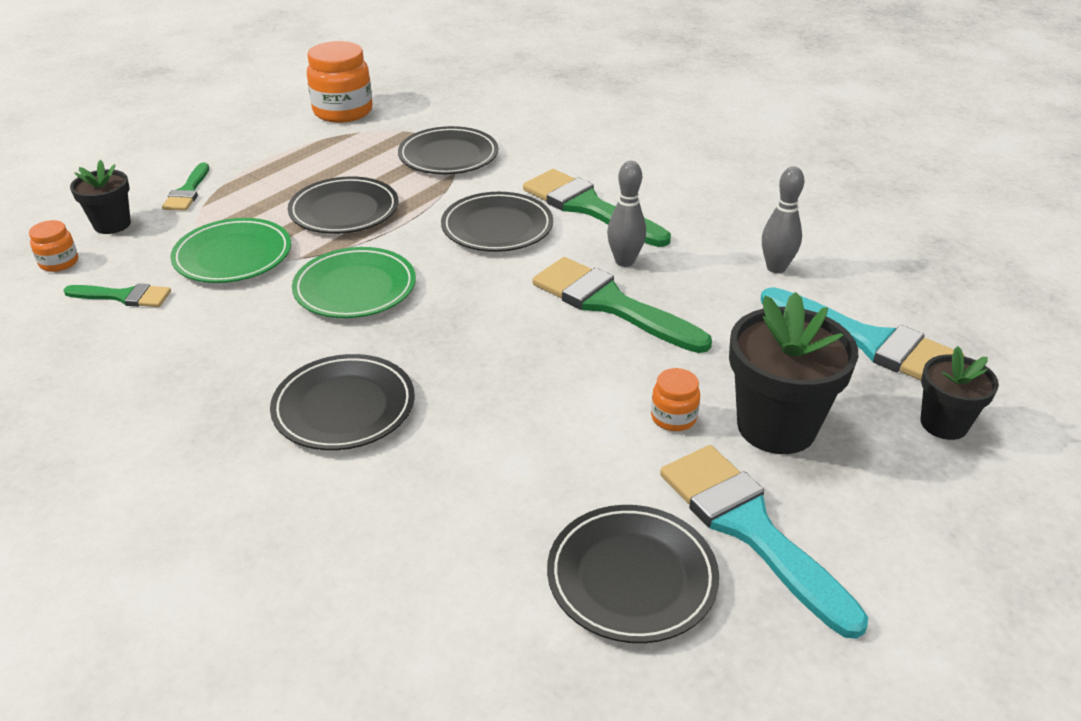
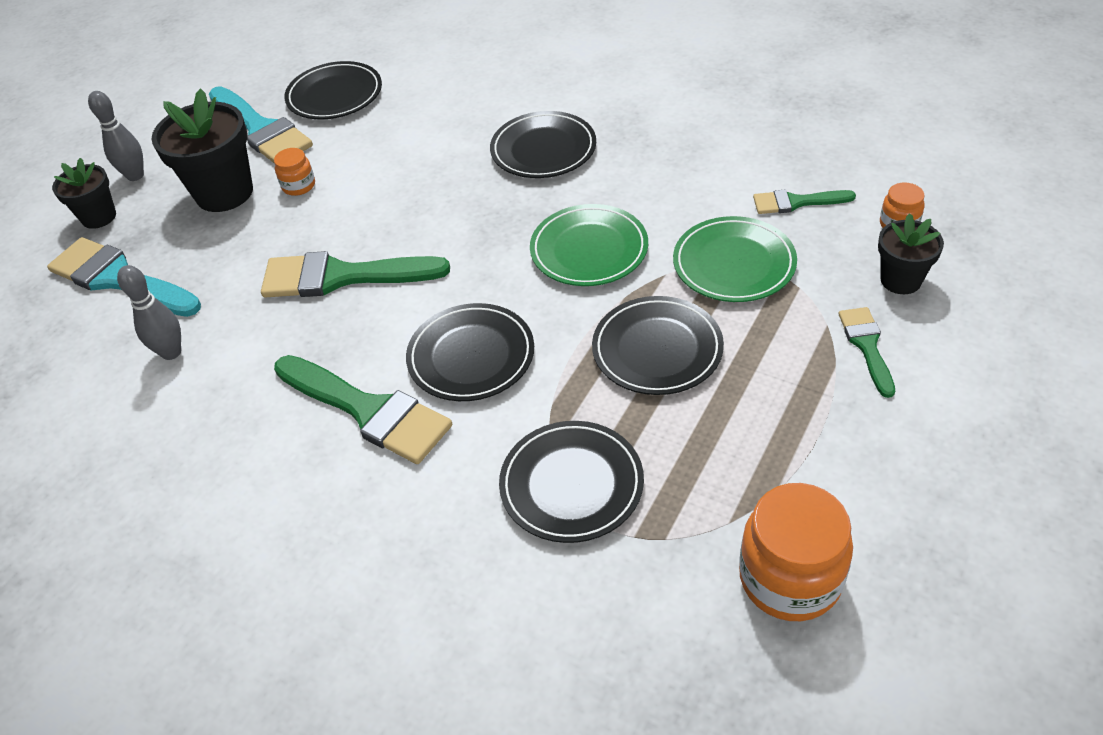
camera: 175 degrees right, 10 degrees up
(611, 304) = (343, 276): green brush -> green brush turned 150 degrees clockwise
(624, 261) = (328, 332): grey bowling pin -> grey bowling pin (135, 175)

